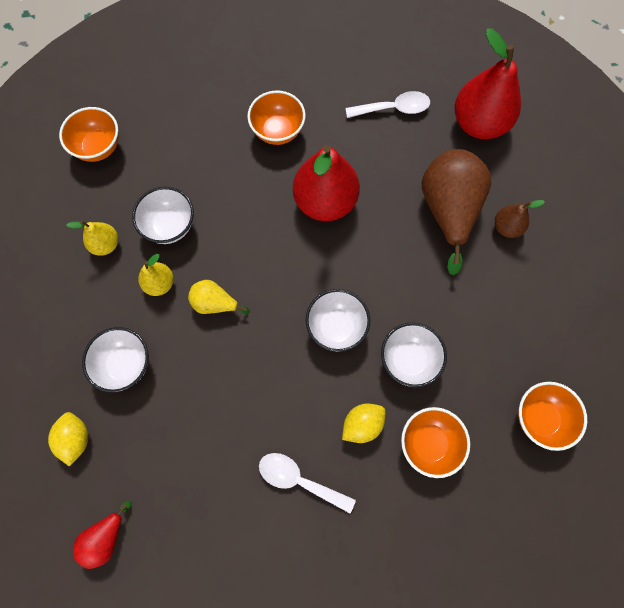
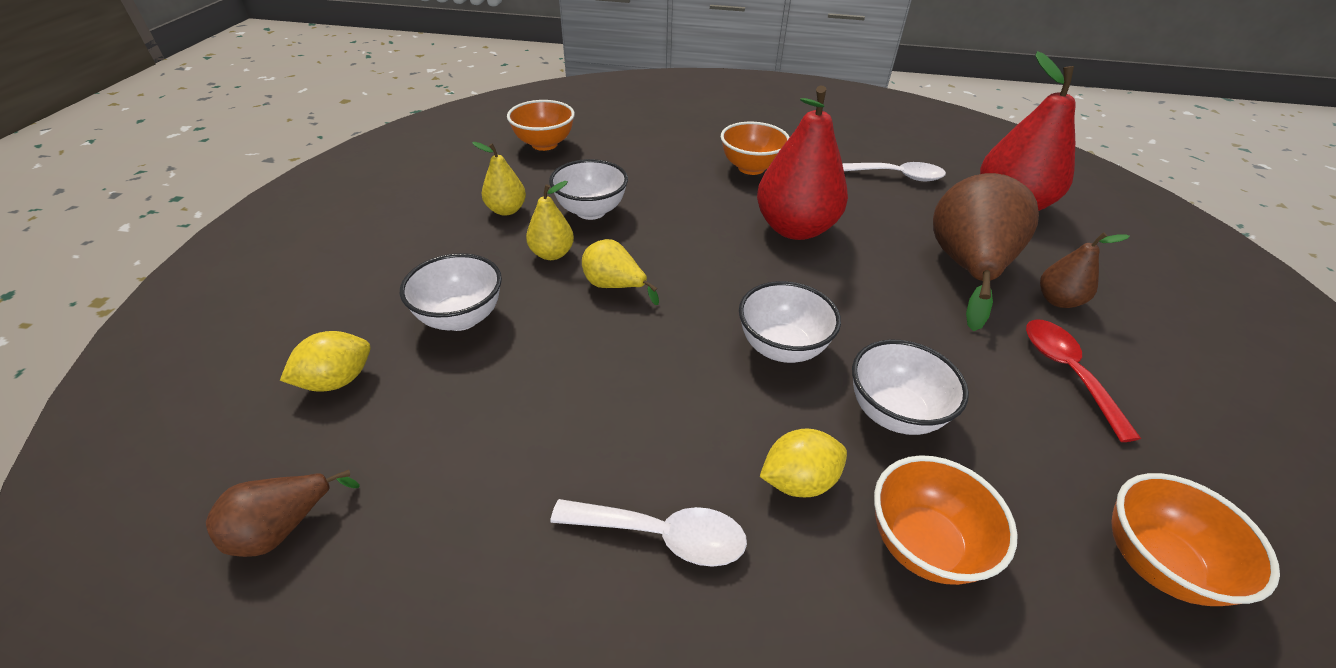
camera: 15 degrees right, 30 degrees down
(76, 438) = (338, 380): yellow lemon -> yellow lemon turned 45 degrees clockwise
(106, 537) = (284, 527): red pear -> brown pear
(299, 480) = (662, 535): white spoon -> white spoon turned 150 degrees clockwise
(507, 295) = (1067, 372): none -> red spoon

